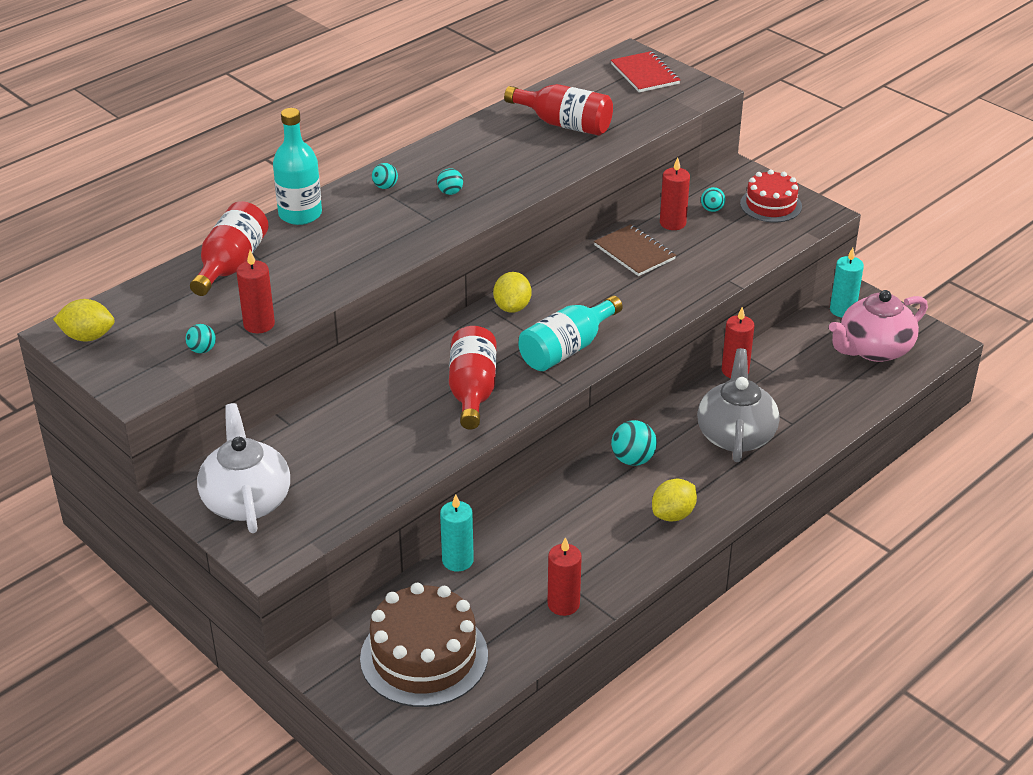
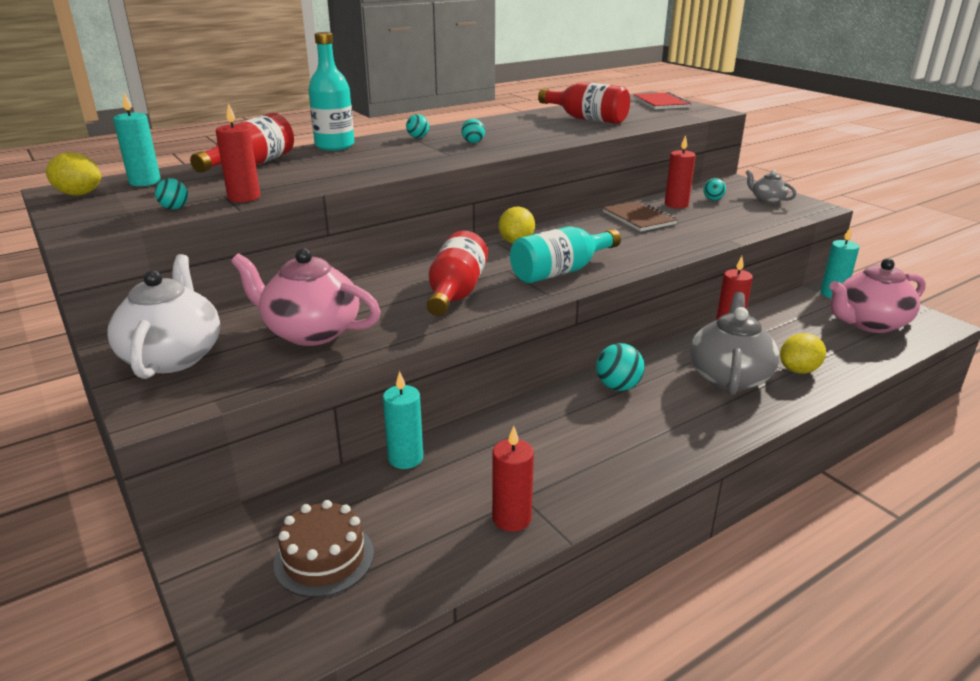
camera: 10 degrees right, 10 degrees down
(139, 307) = (145, 182): none -> turquoise candle
(356, 457) = (311, 332): none -> pink teapot
(424, 656) = (324, 558): brown cake -> brown cake, size x0.61
(673, 514) = (656, 440): yellow lemon -> yellow lemon (798, 370)
(771, 205) = (767, 200): red cake -> grey teapot

